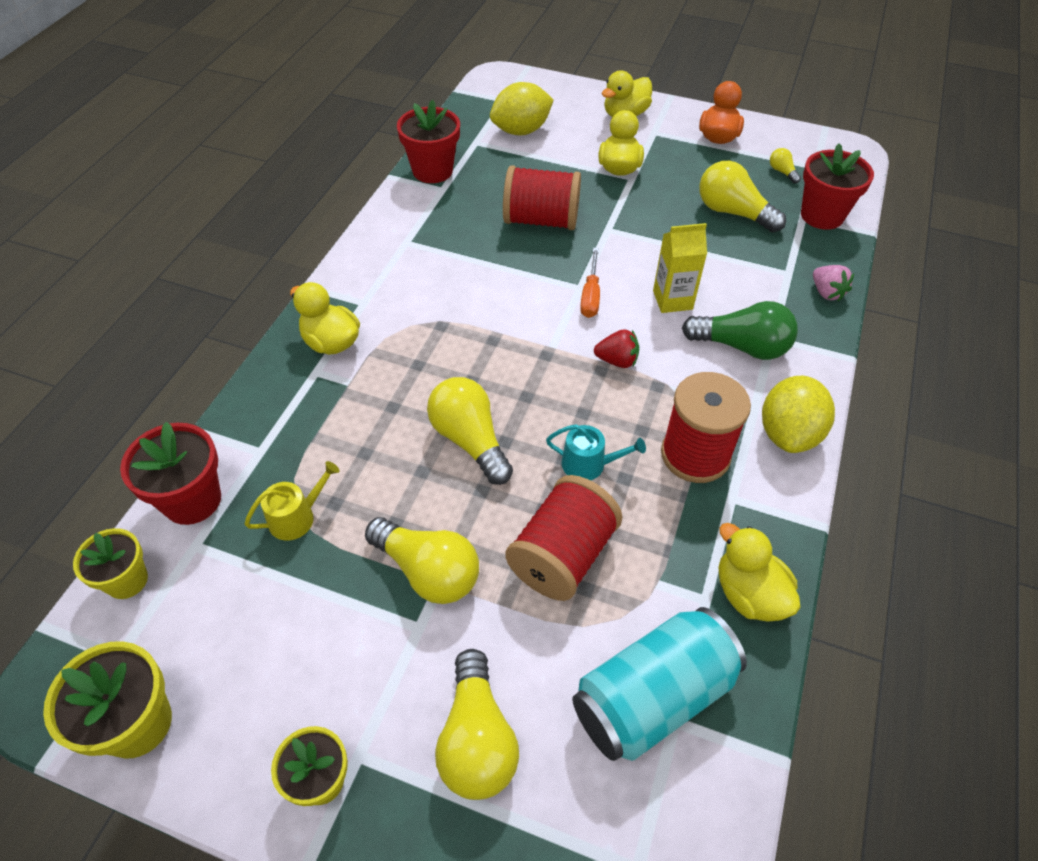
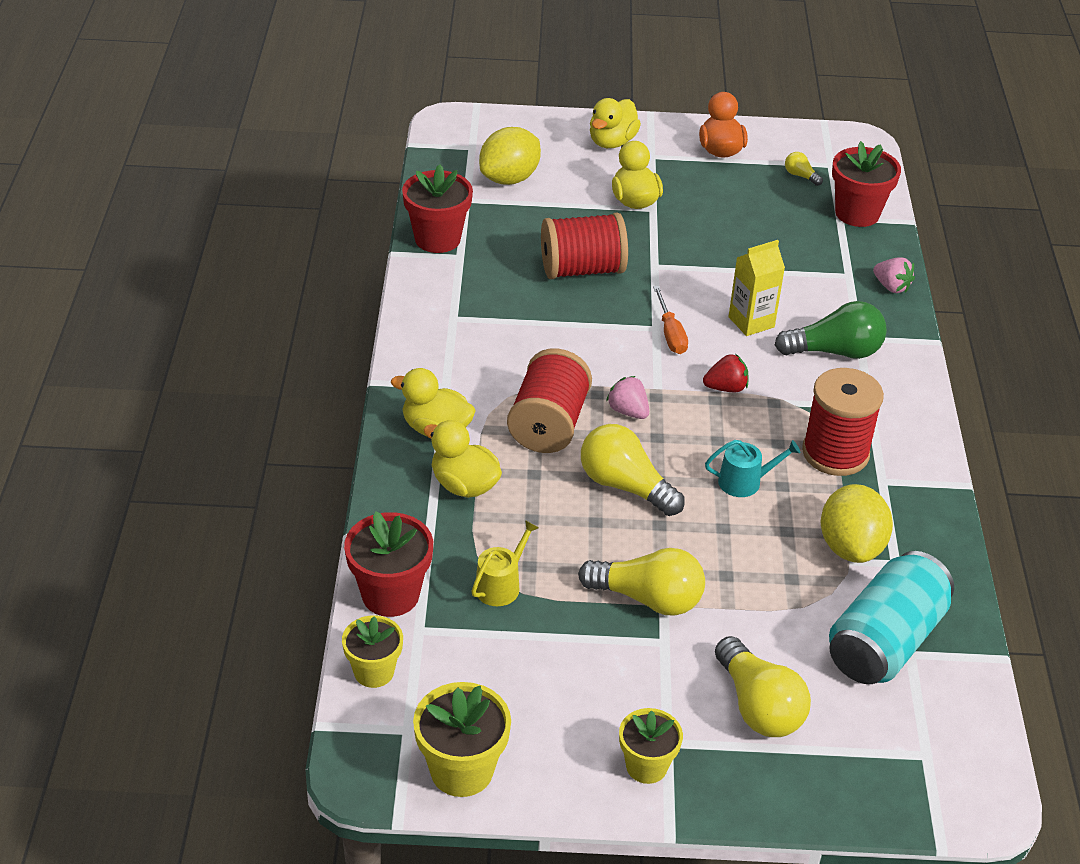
camera: 20 degrees left, 10 degrees down
(512, 364) = (628, 411): none -> pink strawberry
(562, 555) = (759, 558): red spool -> red spool (548, 424)
(733, 213) = (770, 226): yellow light bulb -> none
(749, 594) = (929, 550): yellow duck -> yellow duck (464, 485)
(788, 434) = (908, 418): yellow lemon -> yellow lemon (850, 547)

